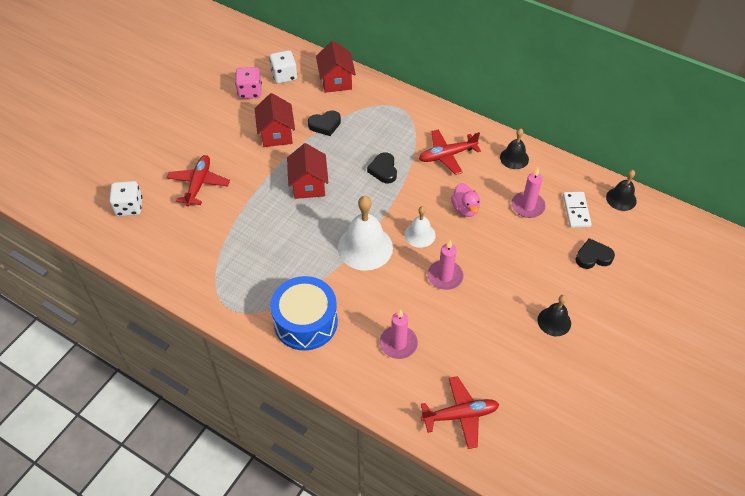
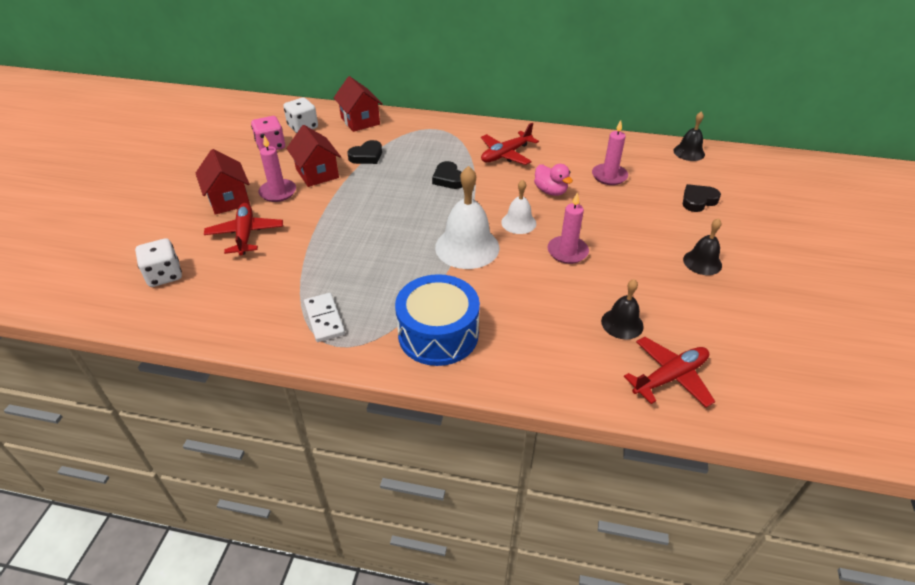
camera: 20 degrees left, 10 degrees down
(308, 185) = (375, 208): red house -> red house (229, 200)
(398, 343) = (557, 326): pink candle -> pink candle (278, 192)
(514, 158) = (571, 143): black bell -> black bell (622, 323)
(576, 211) = (656, 170): white domino -> white domino (324, 319)

